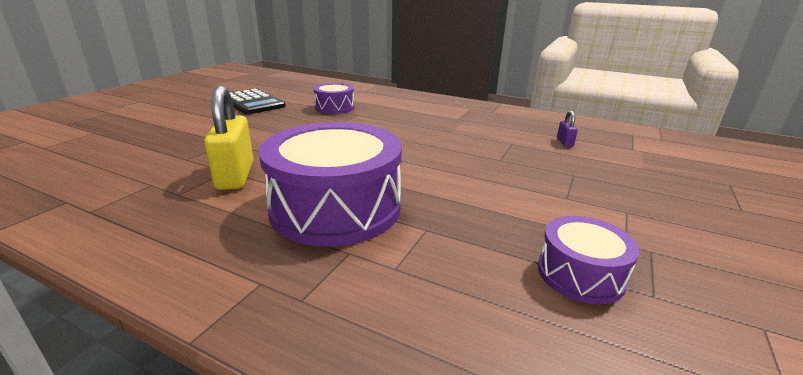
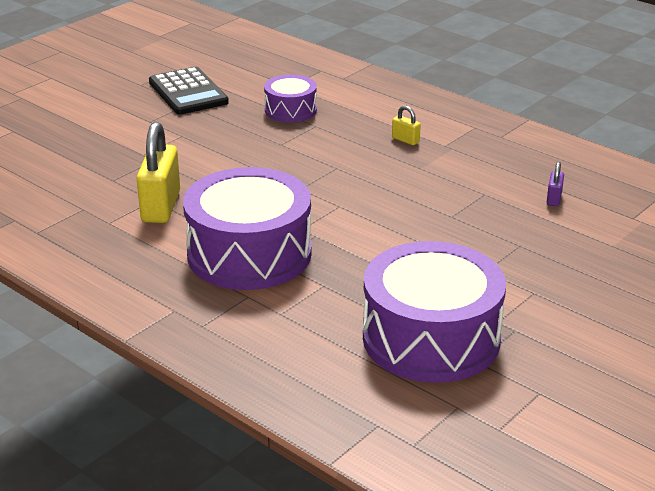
camera: 15 degrees right, 5 degrees up
(428, 117) = (405, 140): none -> yellow padlock
(580, 274) = (431, 338): purple drum -> purple drum, size x1.95

